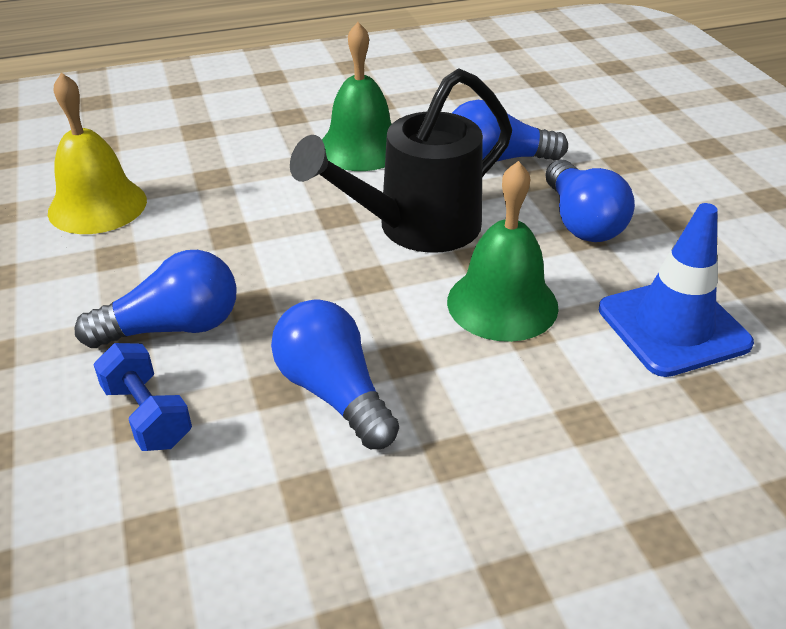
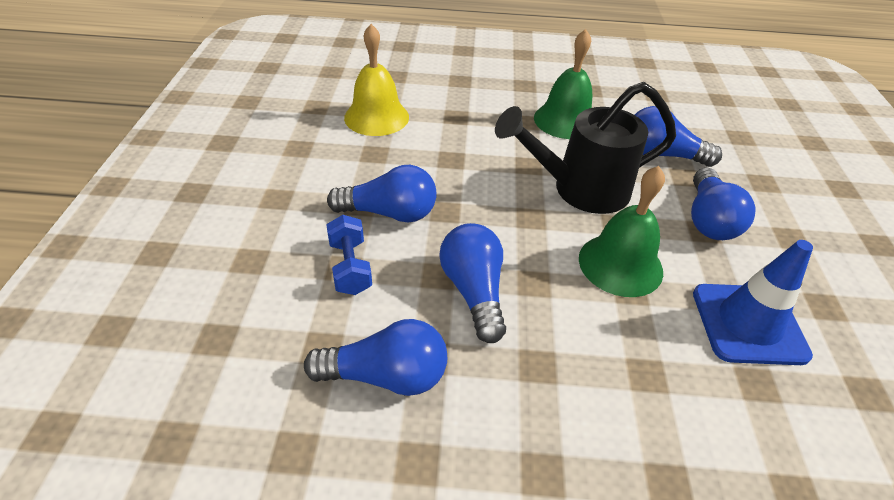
camera: 20 degrees right, 5 degrees up
(261, 538) = (386, 375): none -> blue light bulb

